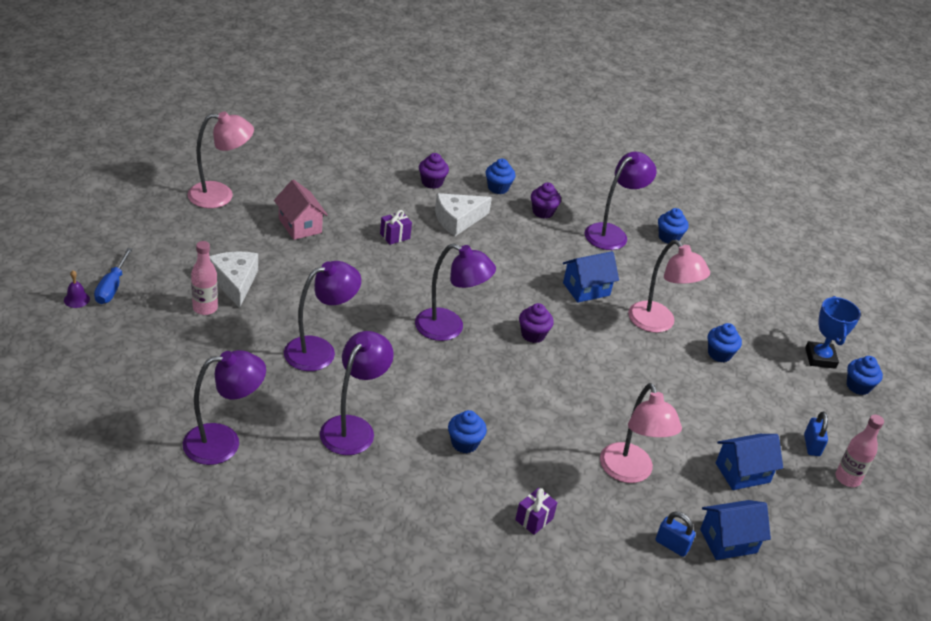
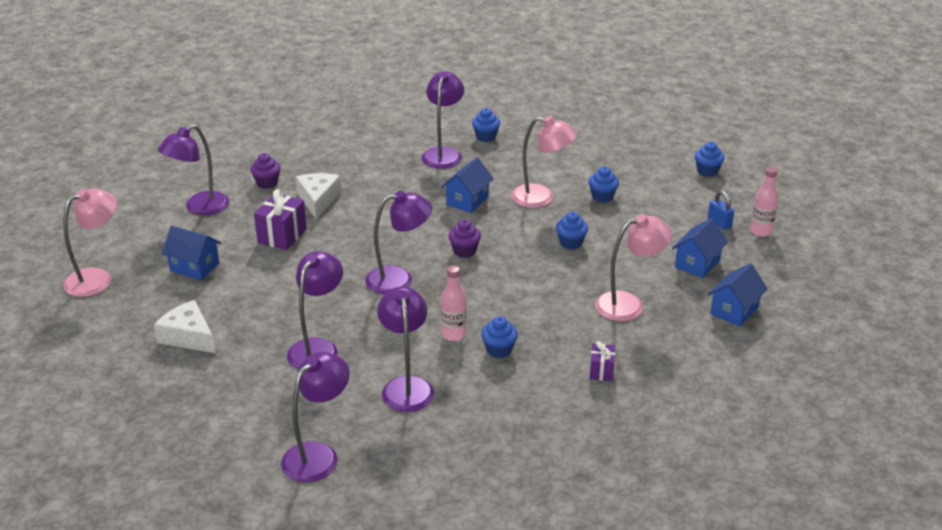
camera: 30 degrees left, 5 degrees down
(76, 299) = (60, 423): purple bell -> none
(112, 287) = (82, 397): blue screwdriver -> none
(205, 308) = (186, 369): pink bottle -> pink bottle (454, 334)
(300, 226) = (194, 267): pink house -> blue house
(356, 176) = (199, 208): none -> purple lamp
(395, 236) = (282, 236): purple gift -> purple gift, size x1.71
(457, 220) = (318, 200): white cheese -> white cheese turned 150 degrees clockwise
(498, 188) = (323, 162): blue cupcake -> blue cupcake (571, 243)
(543, 212) = (377, 163): purple cupcake -> none
(629, 472) = (629, 304): pink lamp -> pink lamp turned 60 degrees counterclockwise
(672, 545) = (704, 334): blue padlock -> none
(820, 358) = (666, 166): blue trophy -> none

